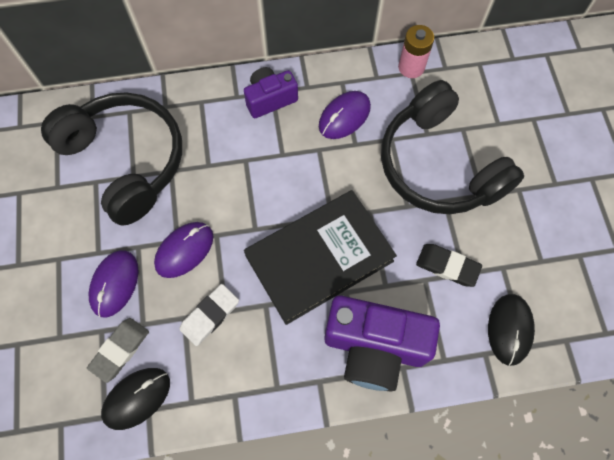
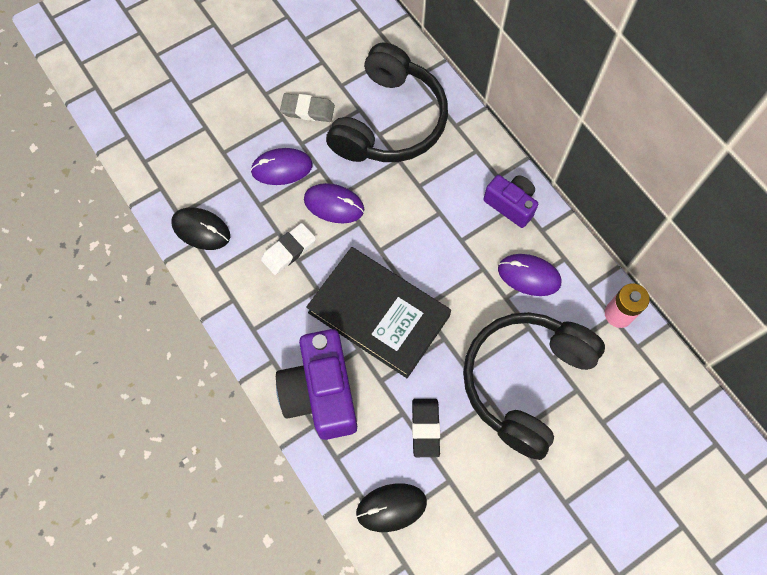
camera: 65 degrees right, 0 degrees up
(120, 350) = (232, 199): grey eraser -> grey eraser (307, 110)
(210, 315) = (288, 250): white eraser -> white eraser turned 60 degrees counterclockwise

